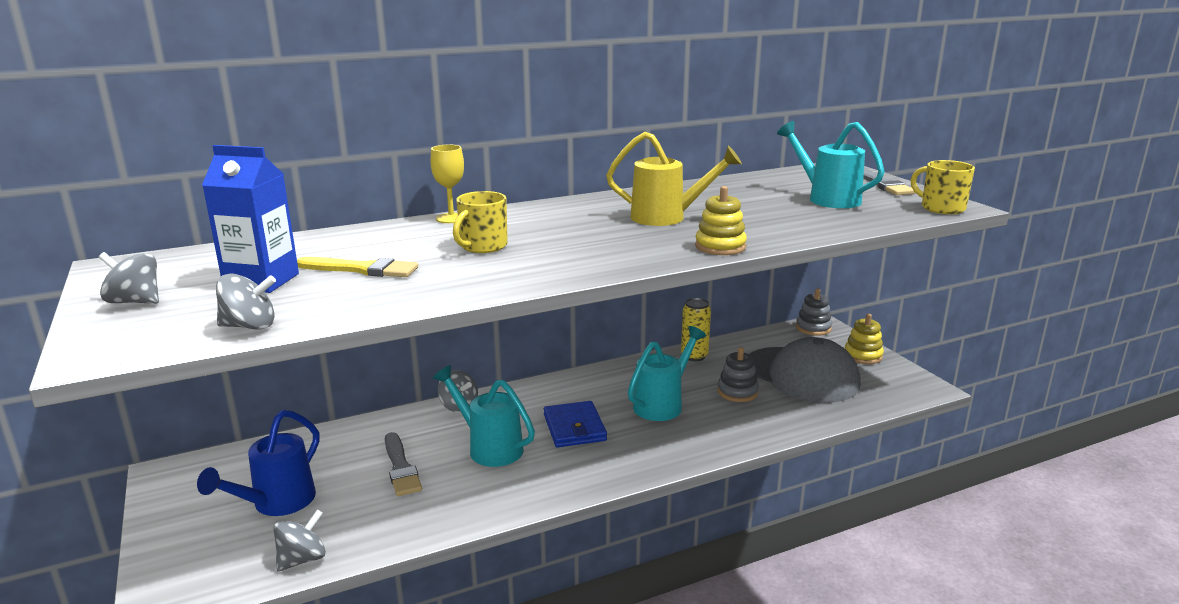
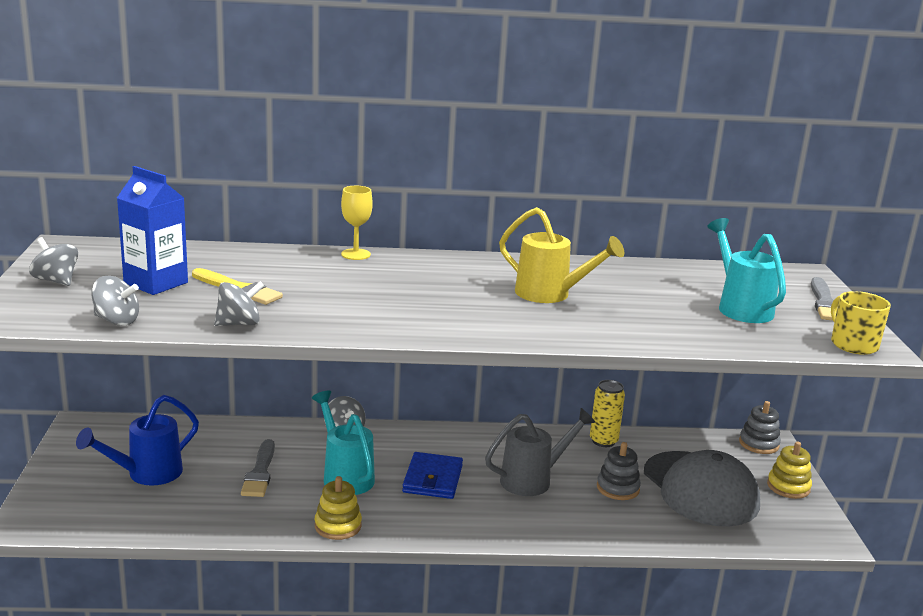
camera: 20 degrees right, 0 degrees up
(302, 559) = (139, 524): grey spinning top -> grey spinning top (239, 324)
(483, 246) = (354, 289): yellow mug -> none
(662, 404) = (533, 480): turquoise watering can -> grey watering can
(720, 247) = (565, 336): yellow stacking toy -> yellow stacking toy (338, 526)

